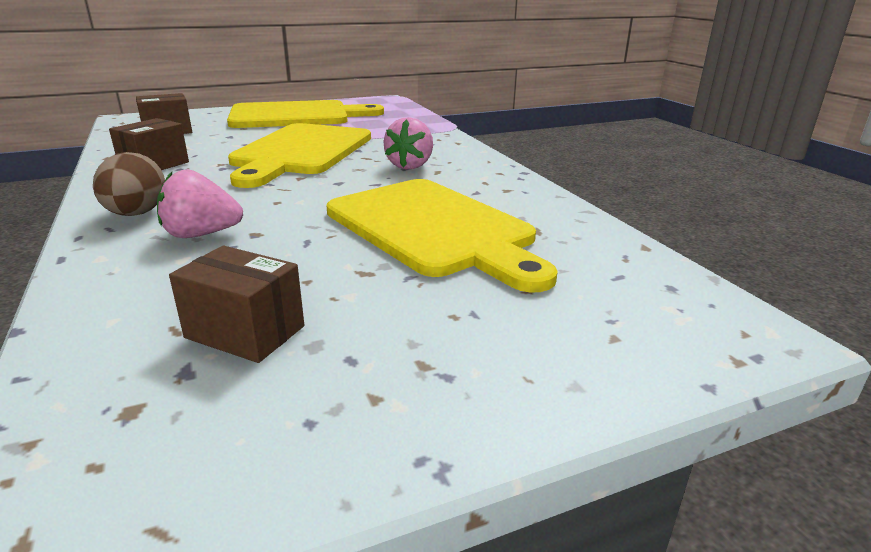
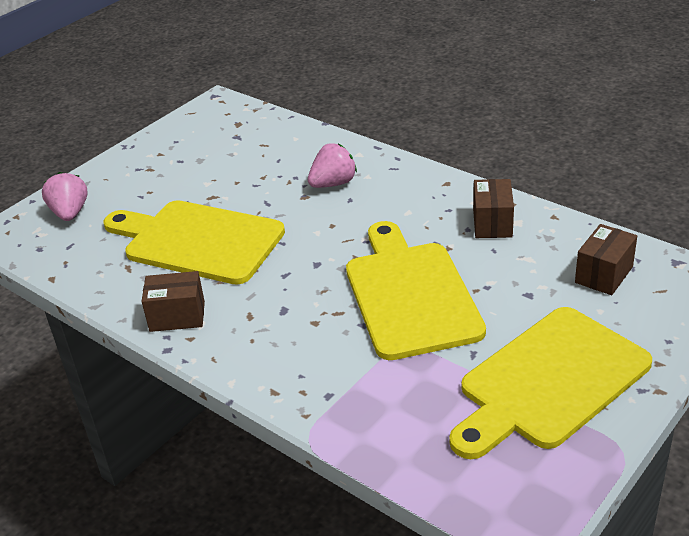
camera: 155 degrees right, 10 degrees up
(136, 214) = (399, 181): brown egg -> none
(245, 332) = (233, 153): brown box -> brown box (177, 316)
(410, 165) = (281, 314): pink strawberry -> pink strawberry (70, 213)

